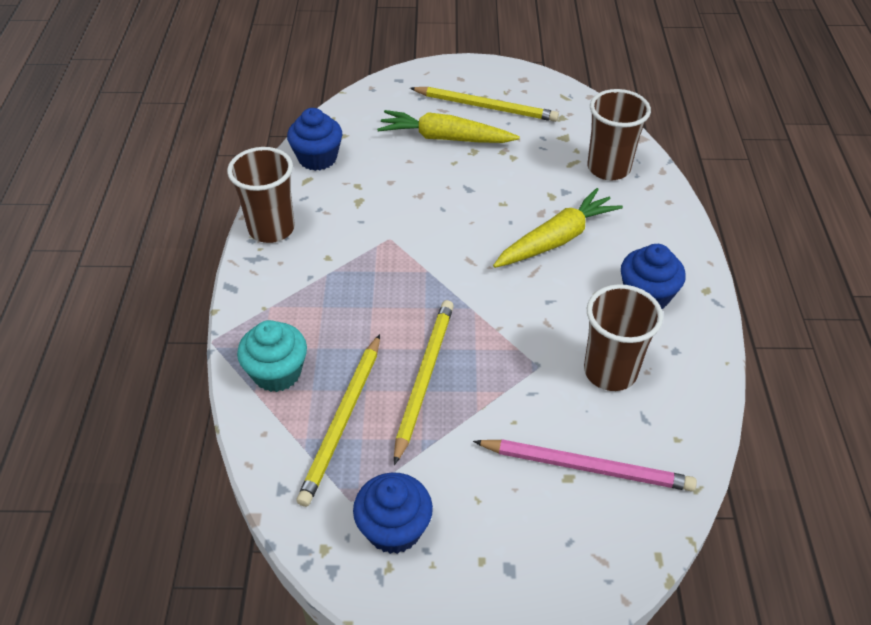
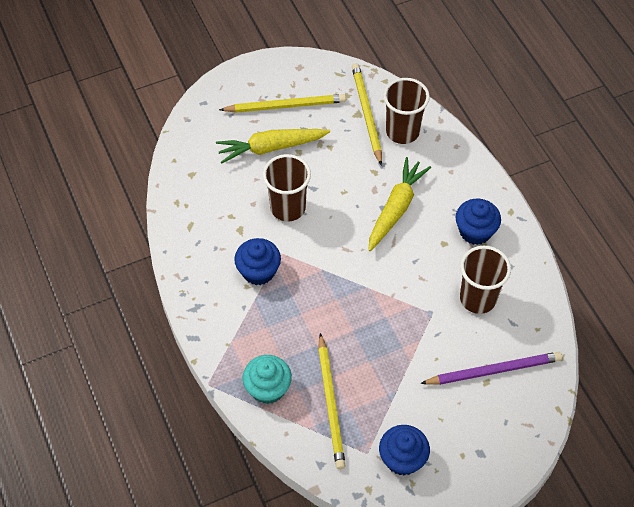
camera: 25 degrees left, 10 degrees up
(271, 229) = (191, 278): brown cup -> brown cup (288, 208)
(317, 158) = (186, 203): blue cupcake -> blue cupcake (258, 271)
(424, 379) = (365, 352): yellow pencil -> yellow pencil (366, 114)
(586, 467) = (493, 370): pink pencil -> purple pencil

